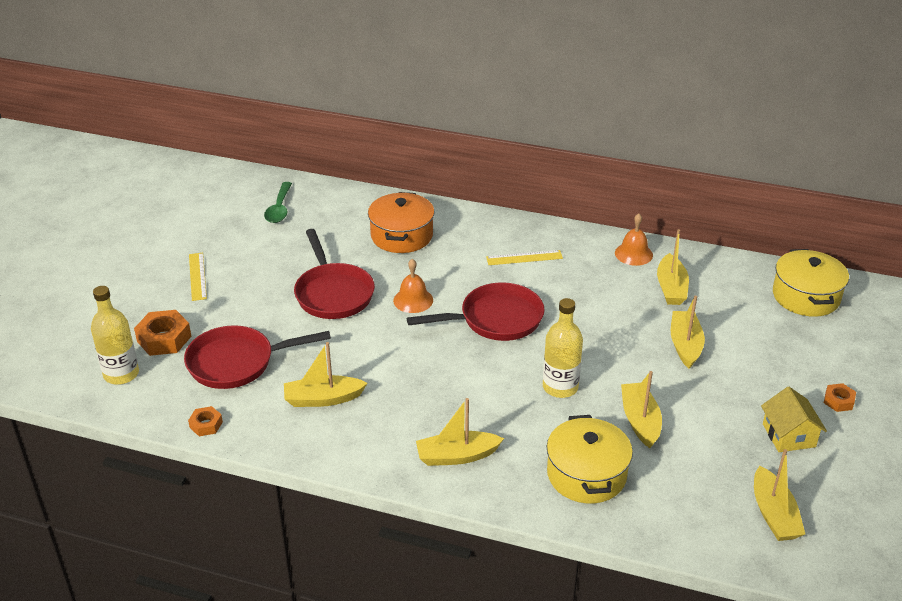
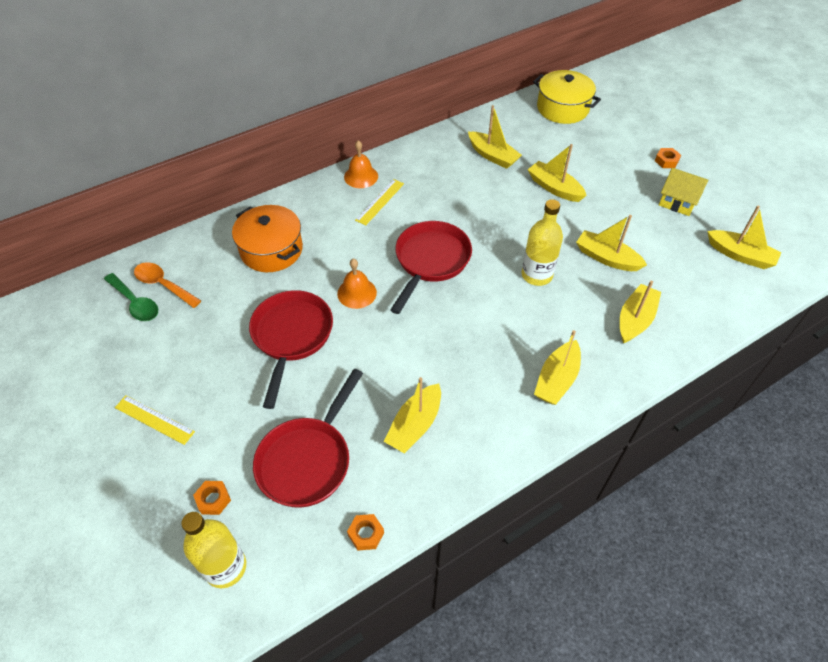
camera: 50 degrees left, 15 degrees up
(164, 339) = (213, 499): orange nut -> orange nut, size x0.56
(309, 210) = (163, 285): none -> orange spoon
(333, 293) = (291, 337): red pan -> red pan turned 105 degrees counterclockwise
(586, 474) = (635, 319): yellow pot -> yellow boat
(633, 254) = (439, 148): orange bell -> orange bell (361, 176)

